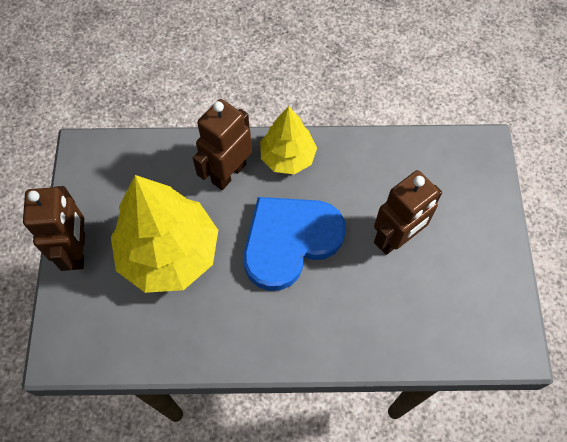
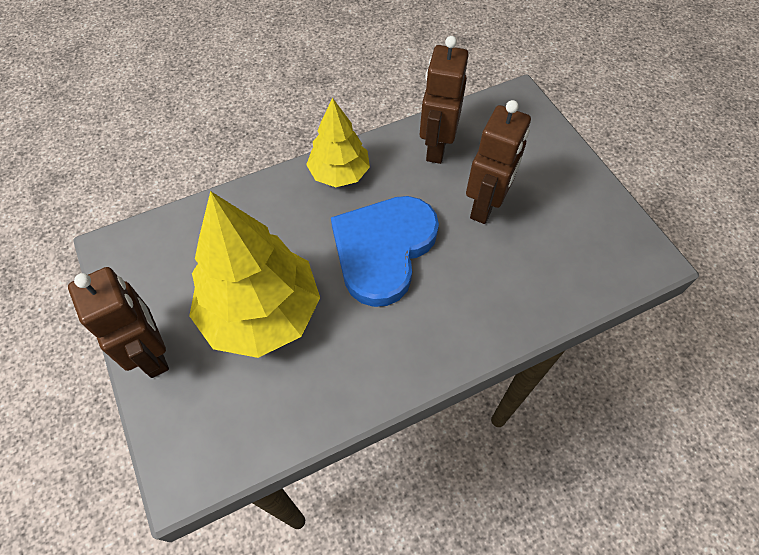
camera: 25 degrees left, 5 degrees down
(228, 173) = (286, 210): brown robot -> brown robot (436, 147)

